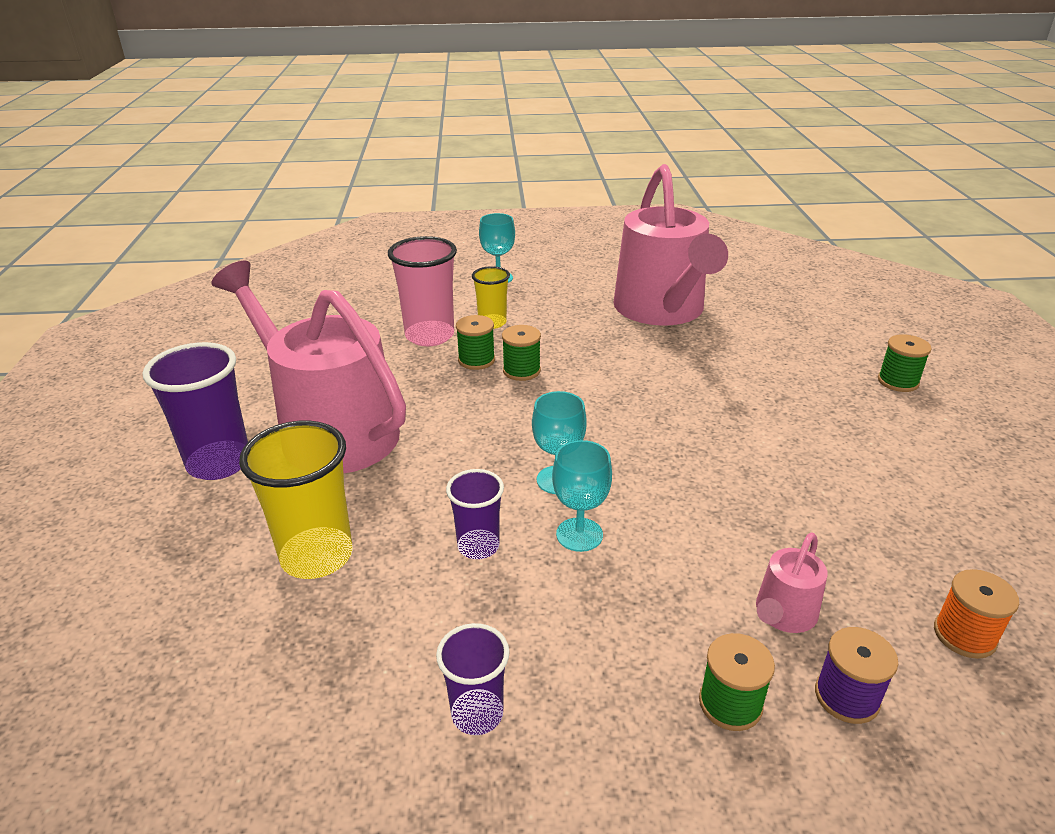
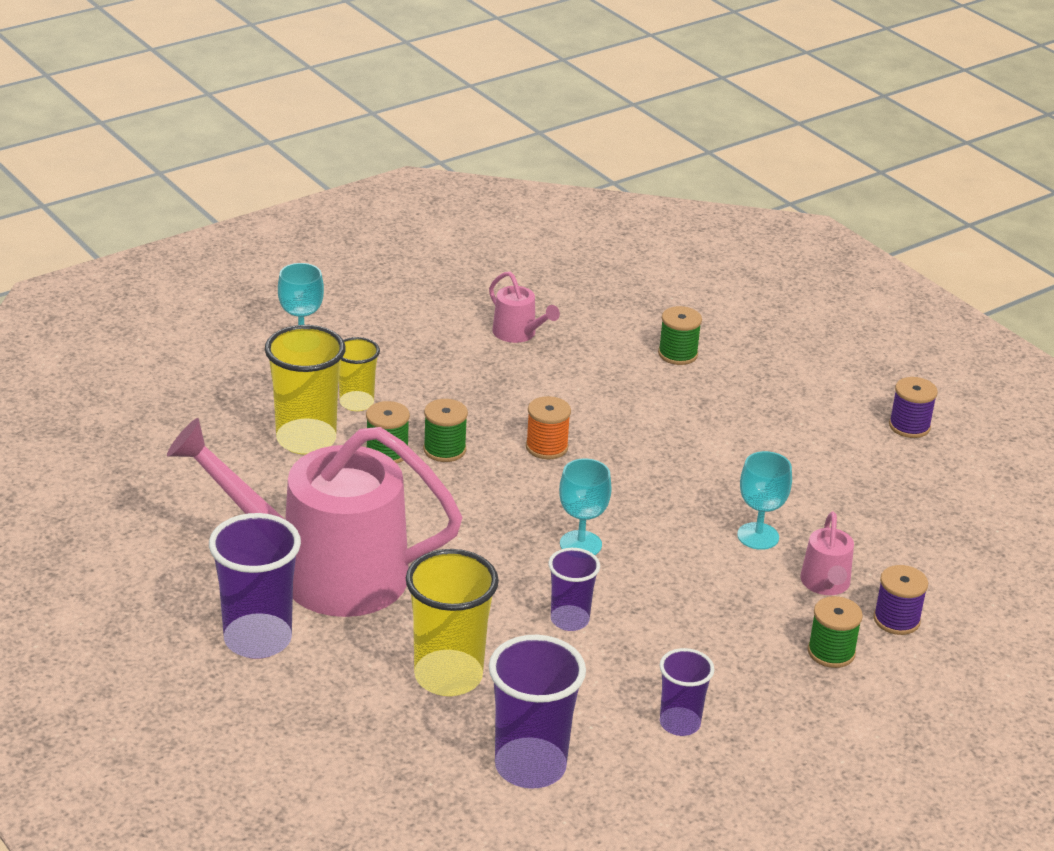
camera: 35 degrees left, 0 degrees up
(280, 689) = (530, 766): none -> purple cup
(429, 336) = (306, 439): pink cup -> yellow cup
(579, 534) = (638, 582): turquoise goblet -> turquoise goblet (758, 536)
(662, 310) = (518, 333): pink watering can -> pink watering can, size x0.40
(898, 381) = (787, 353): green spool -> green spool (677, 354)
(964, 635) = (944, 553): orange spool -> orange spool (546, 447)
(997, 480) = (909, 426): none -> purple spool

